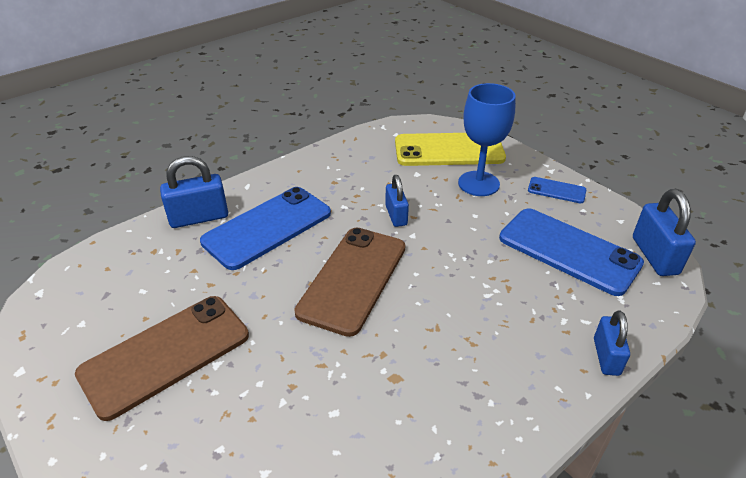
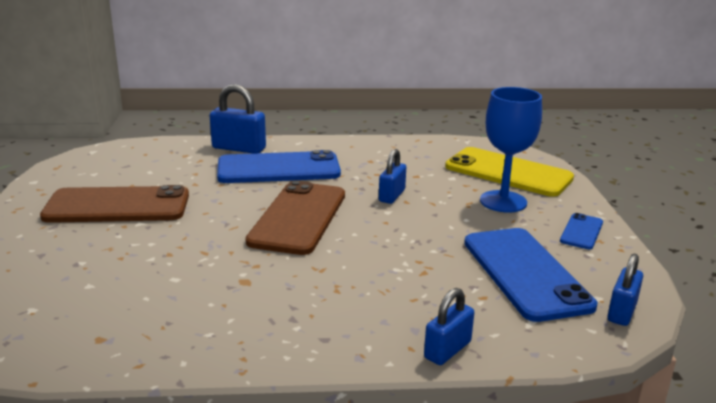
camera: 35 degrees right, 15 degrees down
(353, 279) = (298, 218): brown phone -> brown phone turned 45 degrees counterclockwise
(556, 190) = (581, 231): blue phone -> blue phone turned 60 degrees clockwise
(654, 256) = (622, 312): blue padlock -> blue padlock, size x0.66

